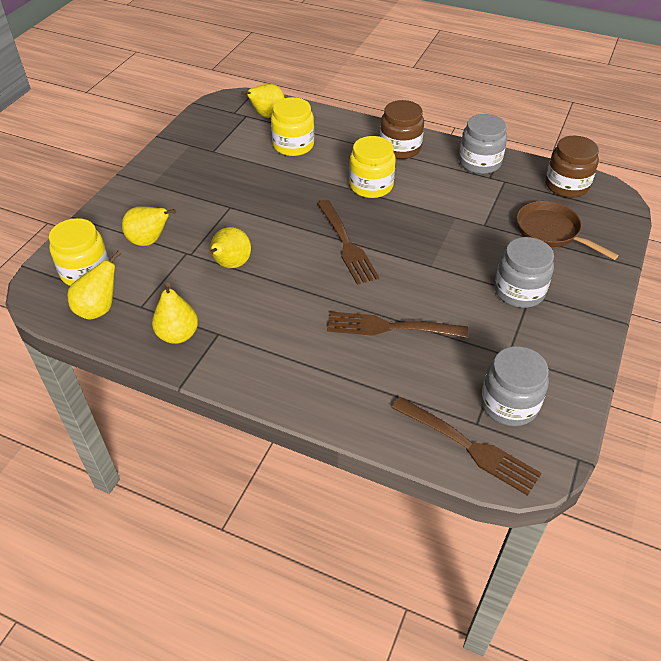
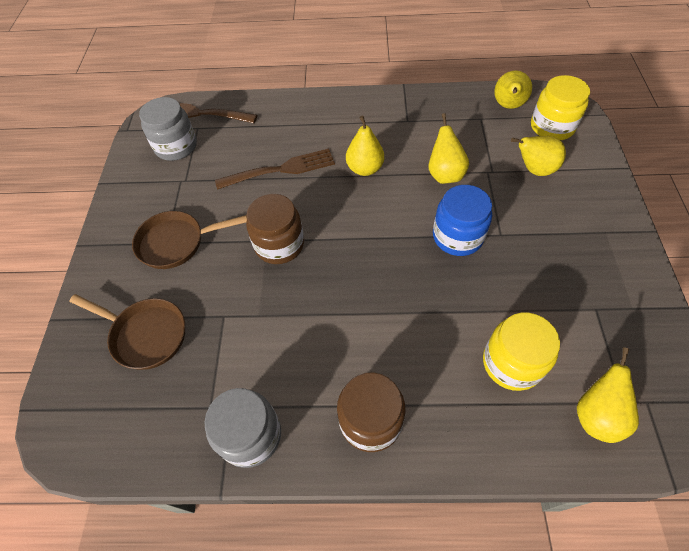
camera: 160 degrees right, 10 degrees up
(178, 335) = (434, 110): yellow pear -> yellow pear (365, 169)
(264, 216) = (457, 236): none -> blue jar
(346, 244) = (358, 234): brown fork -> none
(371, 186) = (373, 327): yellow jar -> none
(519, 291) = (176, 243): grey jar -> brown pan
(566, 185) = (124, 434): brown jar -> brown jar (279, 244)

